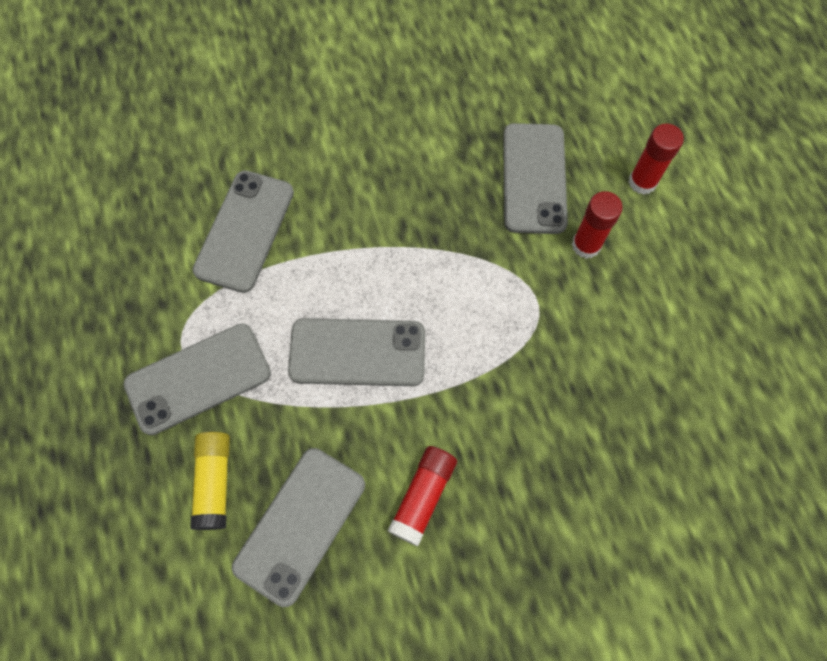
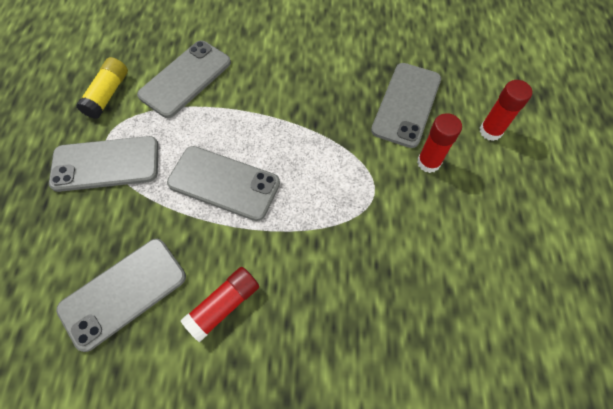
camera: 20 degrees right, 5 degrees down
(214, 482) = (80, 239): yellow glue stick -> yellow glue stick (108, 94)

